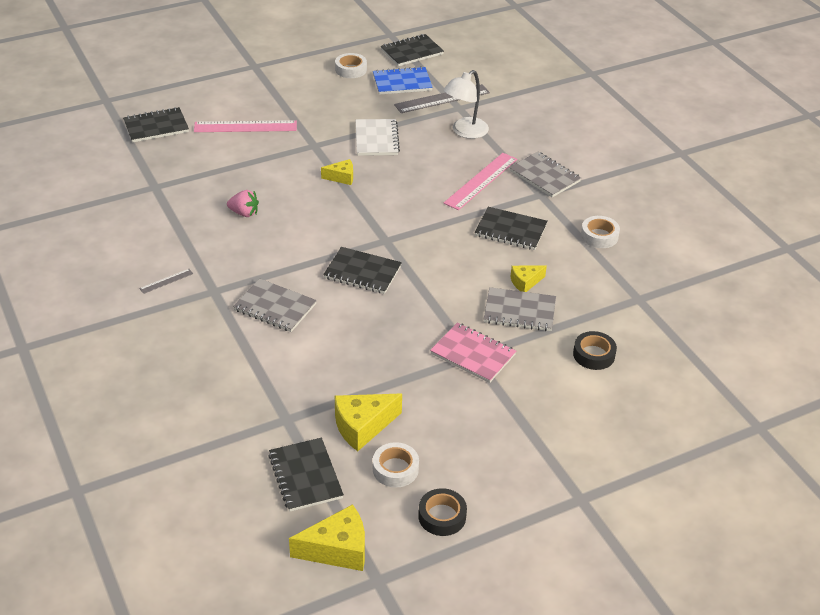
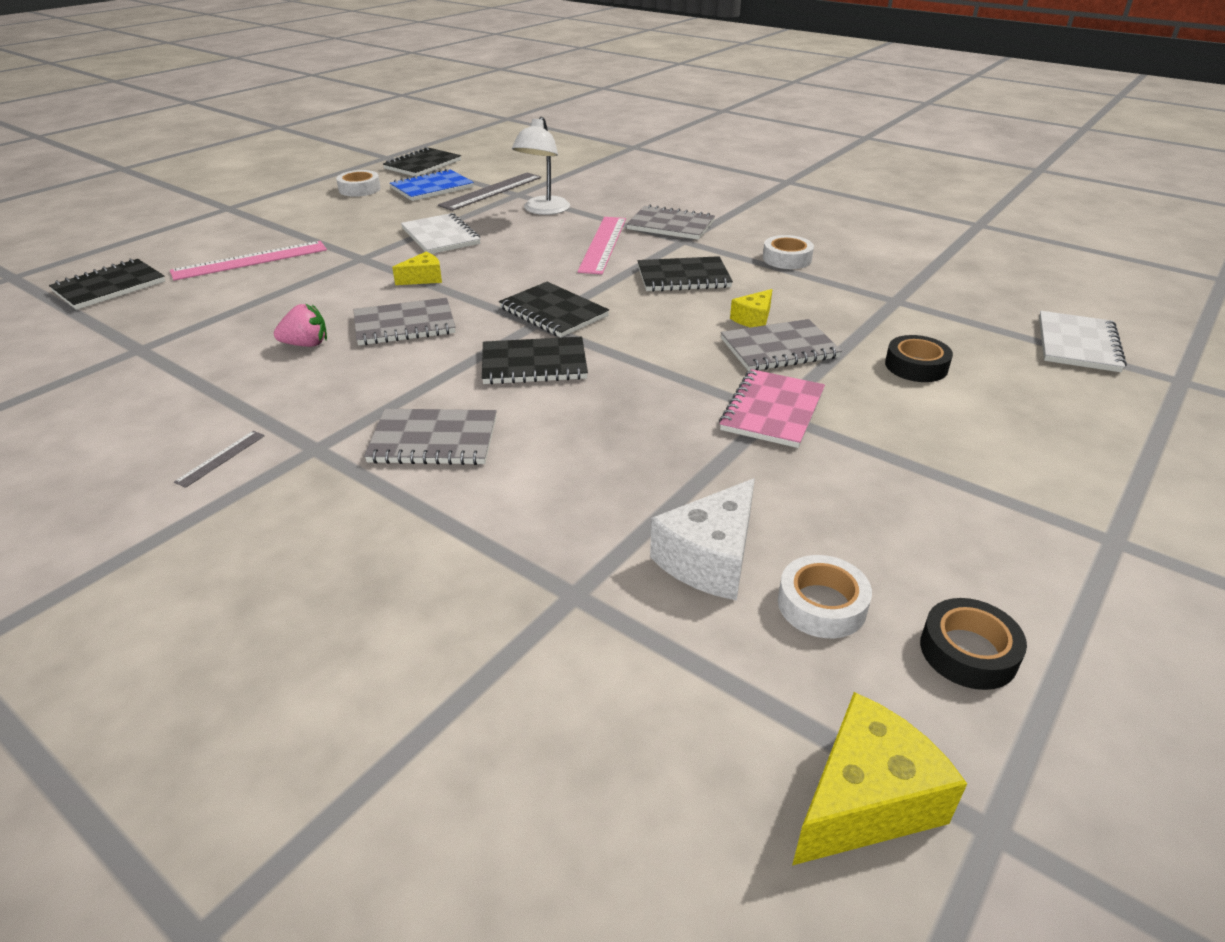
camera: 25 degrees left, 5 degrees down
(305, 476) = (685, 680): black notebook -> black notebook (553, 312)
(307, 215) = (404, 325): none -> grey notebook
(362, 426) = (710, 558): yellow cheese -> white cheese
(473, 354) = (772, 411): pink notebook -> pink notebook turned 75 degrees counterclockwise
(724, 377) = (1077, 344): none -> white notebook

